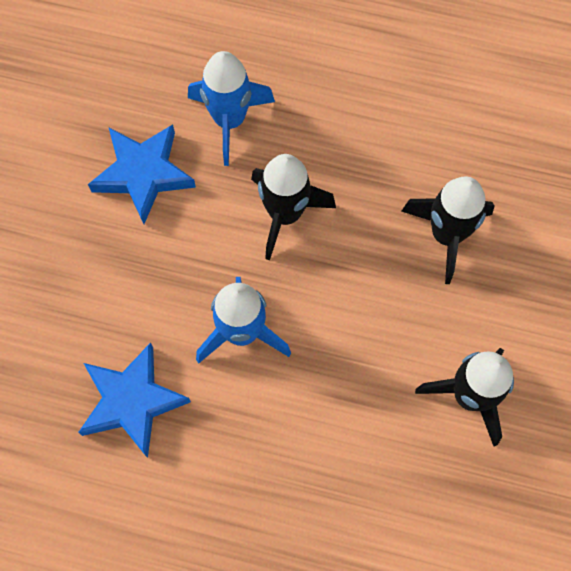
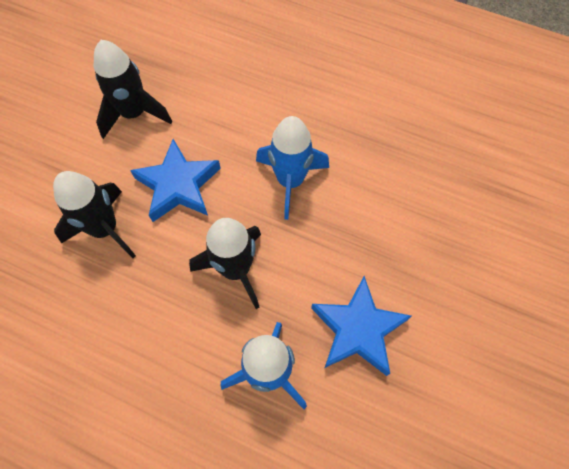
camera: 170 degrees left, 5 degrees down
(132, 401) = (380, 147): blue star -> blue star (178, 185)

